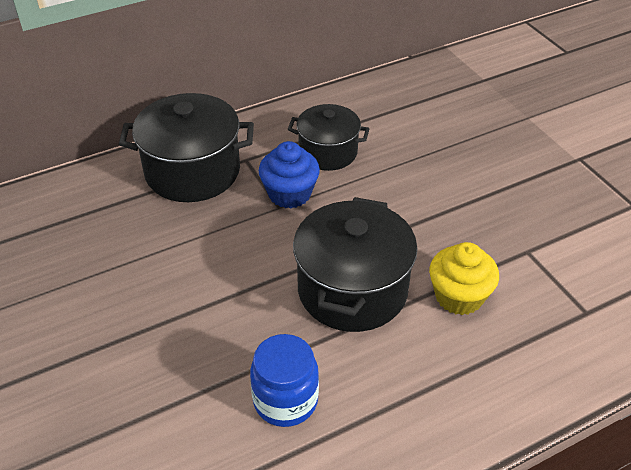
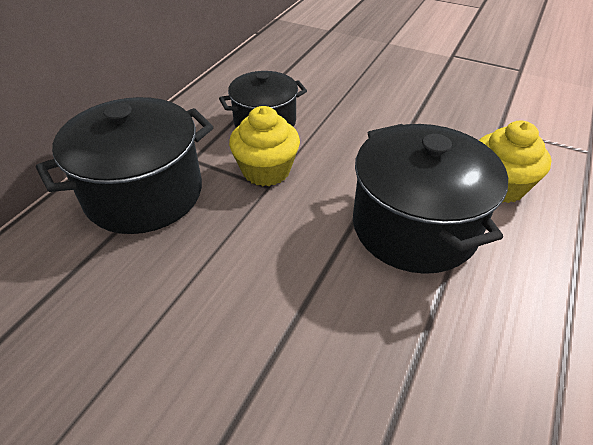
camera: 35 degrees left, 0 degrees up
(285, 400) = (482, 379): blue jar -> none
(289, 194) = (266, 170): blue cupcake -> yellow cupcake

